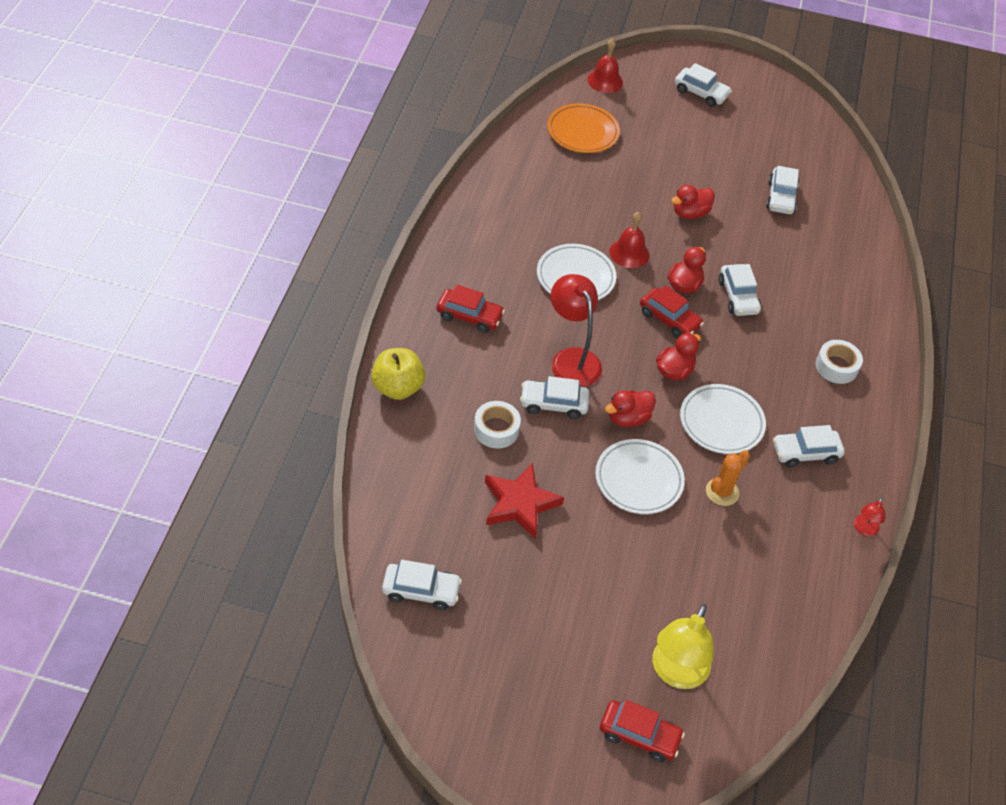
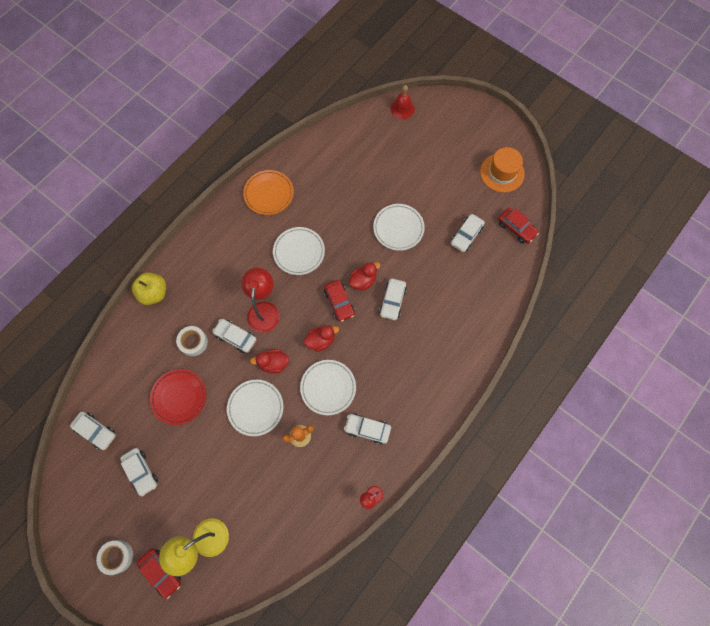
camera: 30 degrees right, 20 degrees up
(469, 316) = (221, 258): red car -> red car (516, 228)
(520, 504) = (179, 397): red star -> red plate
(582, 132) = (365, 144): orange plate -> orange plate (269, 194)
(629, 253) = (342, 245): red bell -> none
(690, 213) = (398, 228): red duck -> white plate
(701, 93) = (461, 137): white car -> white car (141, 472)
(778, 118) = (502, 173): none -> orange hat
(836, 367) = (425, 375): white tape -> white tape (117, 556)

